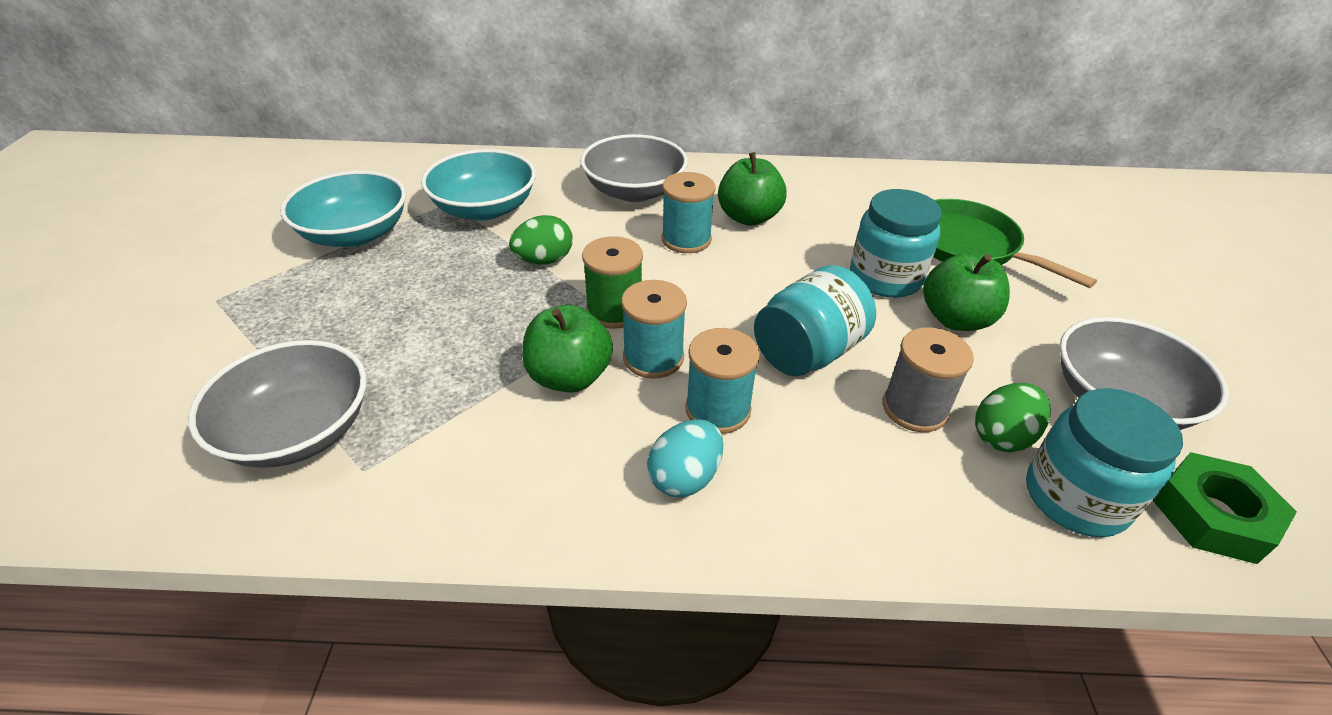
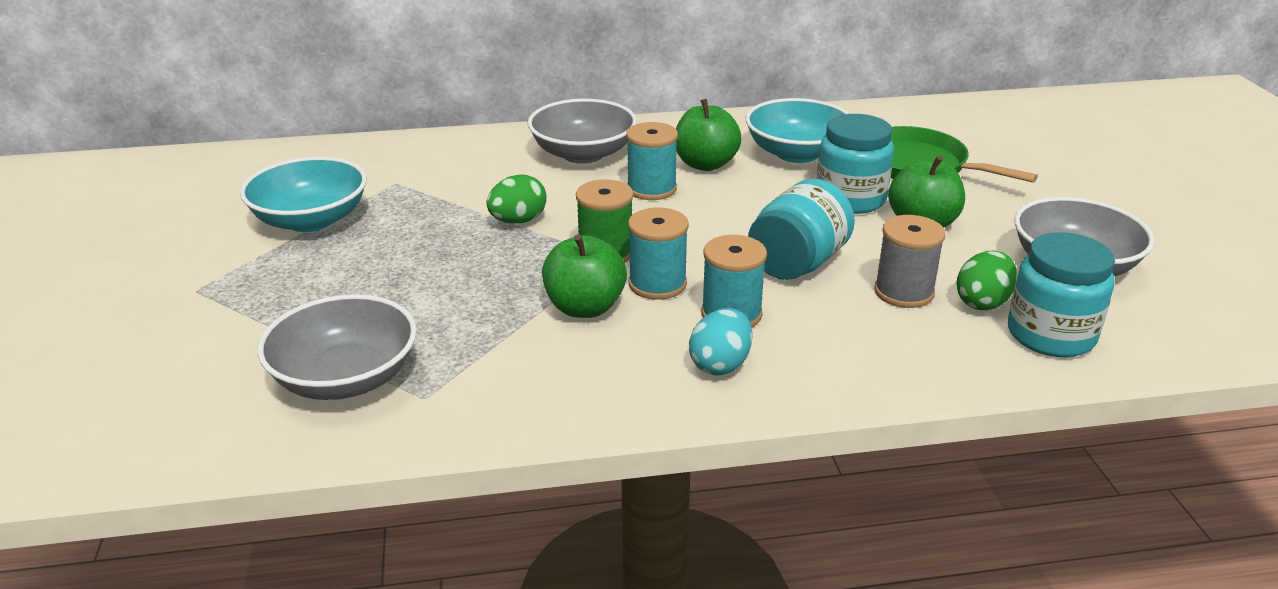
camera: 10 degrees left, 10 degrees down
(485, 209) = (436, 184): turquoise bowl -> turquoise bowl (797, 153)
(1212, 515) = (1160, 332): green nut -> none

